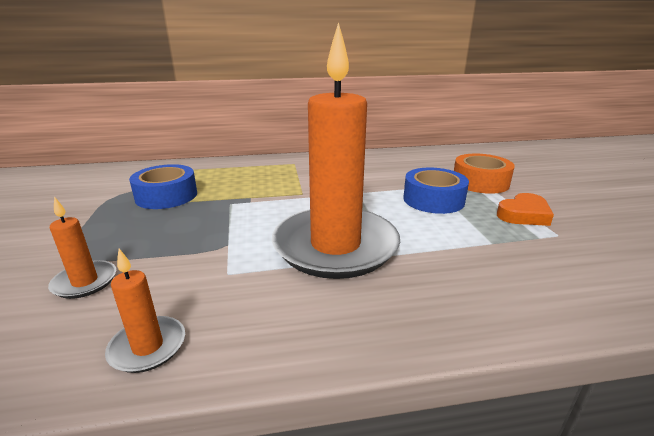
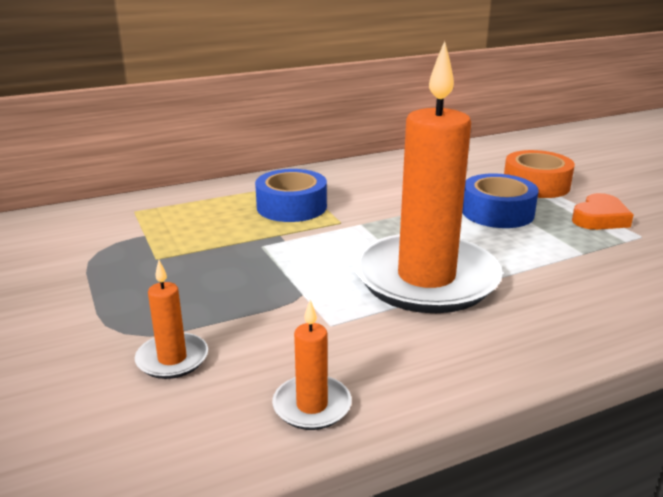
camera: 15 degrees left, 0 degrees up
(166, 196) = (167, 246): blue tape -> blue tape (291, 207)

